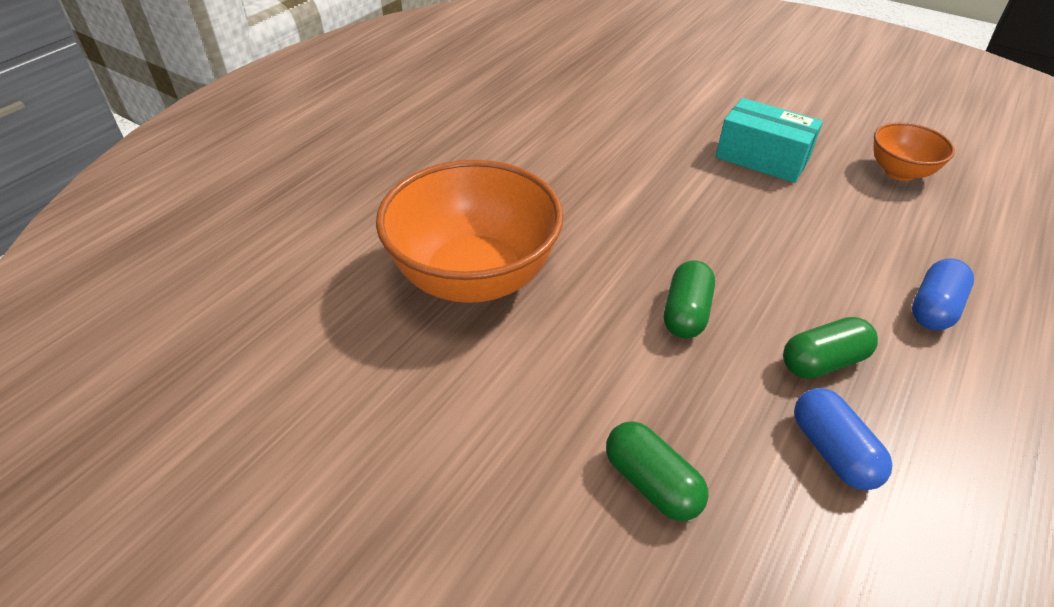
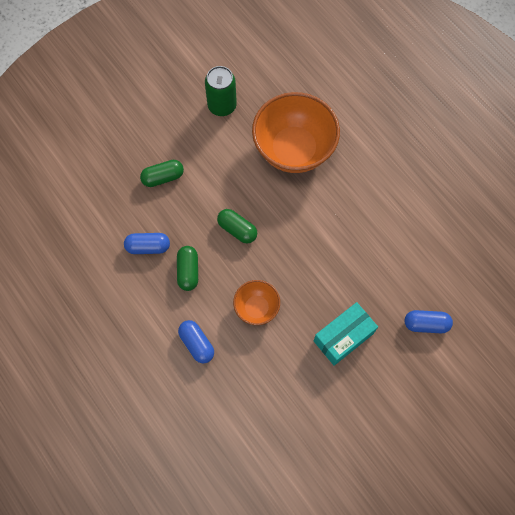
camera: 110 degrees right, 25 degrees up
(406, 423) = (222, 106): none -> green can
(682, 100) = (426, 324): none -> blue capsule
(899, 172) = (302, 412): orange bowl -> orange bowl (256, 308)

